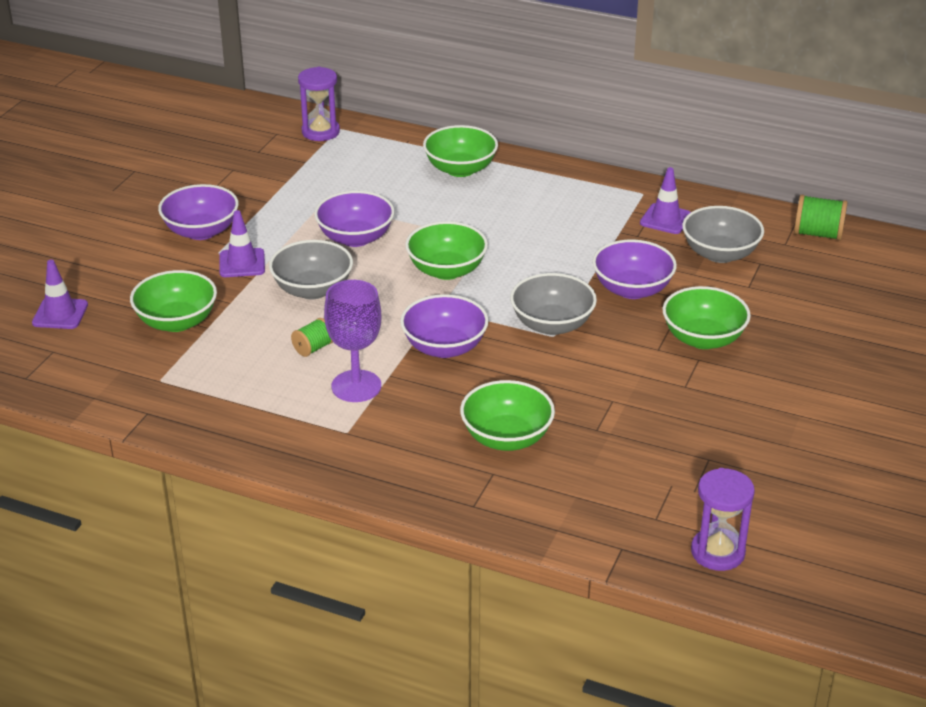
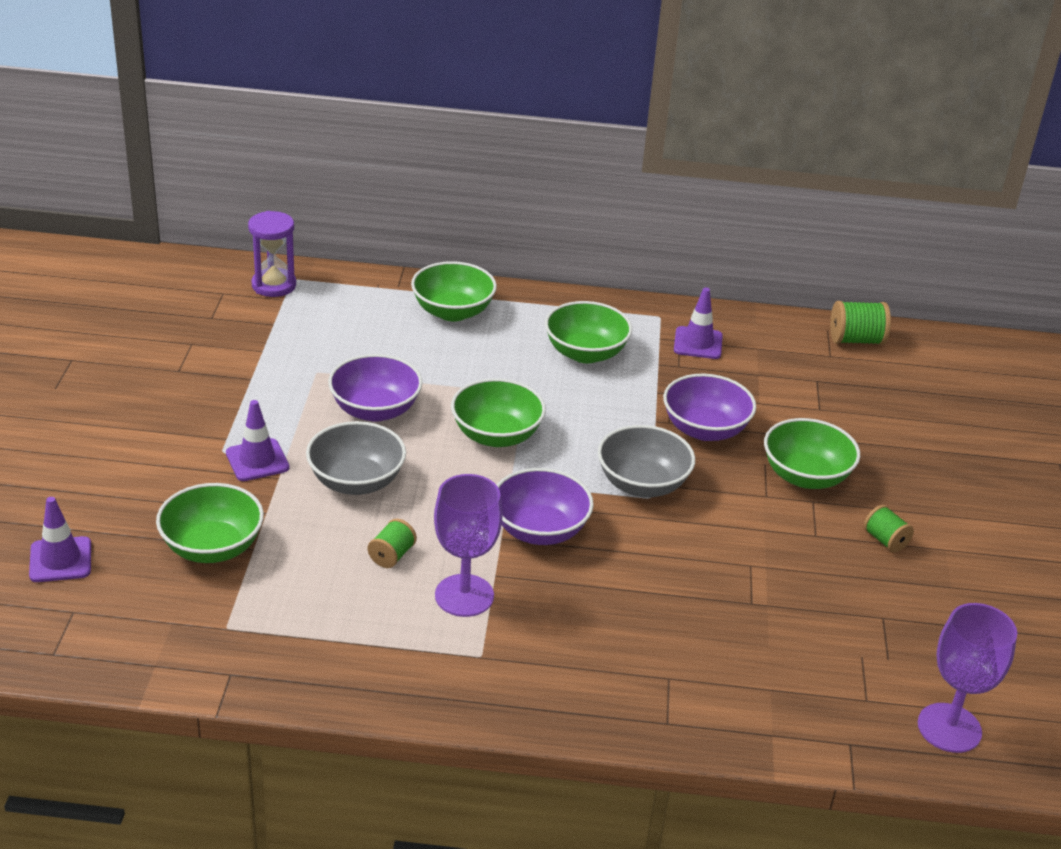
camera: 20 degrees left, 0 degrees up
(201, 231) = (189, 426): purple bowl -> none
(506, 437) = (662, 630): green bowl -> green bowl (585, 353)
(717, 552) = (949, 728): purple hourglass -> purple goblet
(720, 254) = (772, 375): grey bowl -> none
(747, 400) = (885, 540): none -> green spool

